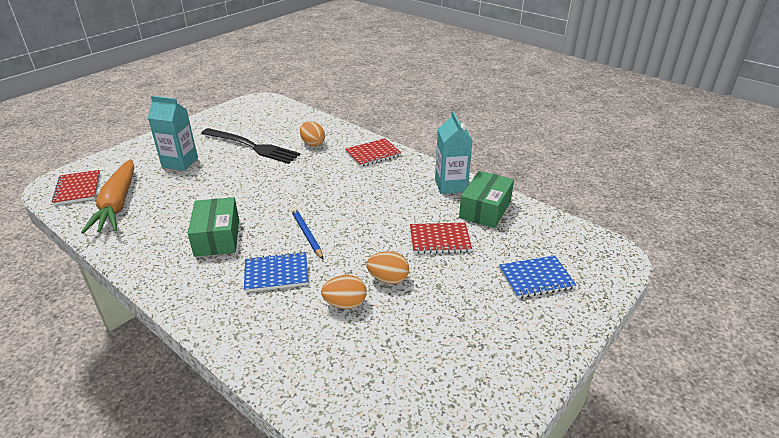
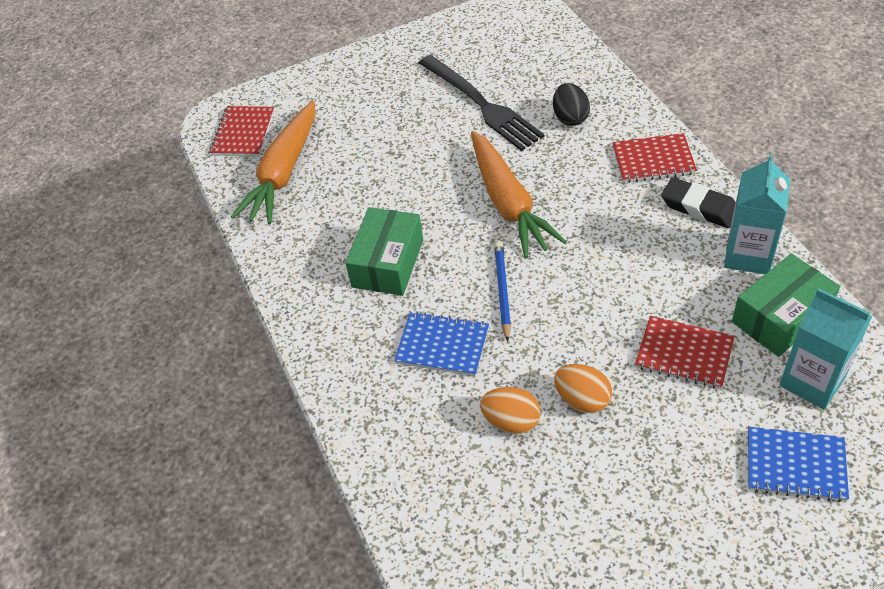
camera: 30 degrees right, 15 degrees up
(180, 162) = (376, 114): turquoise carton -> turquoise carton (812, 381)
(291, 190) = (508, 203): none -> orange carrot
(313, 143) = (570, 118): orange egg -> black egg
(411, 170) = (699, 207): none -> black eraser

